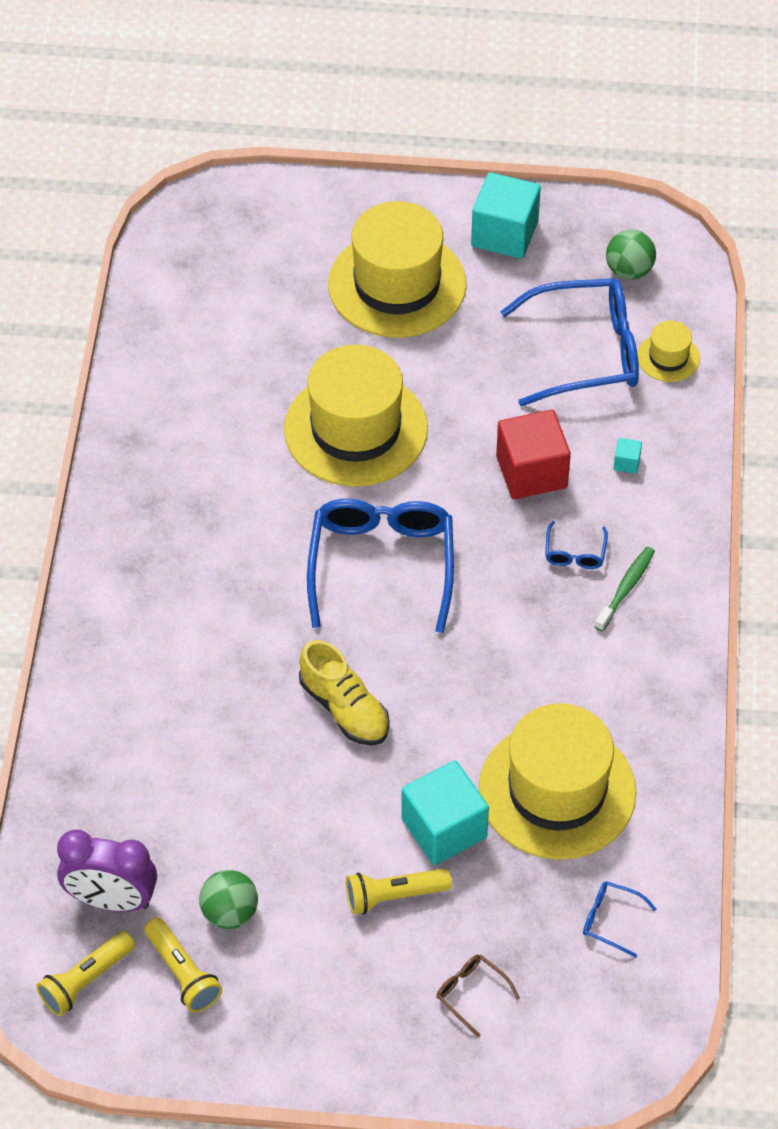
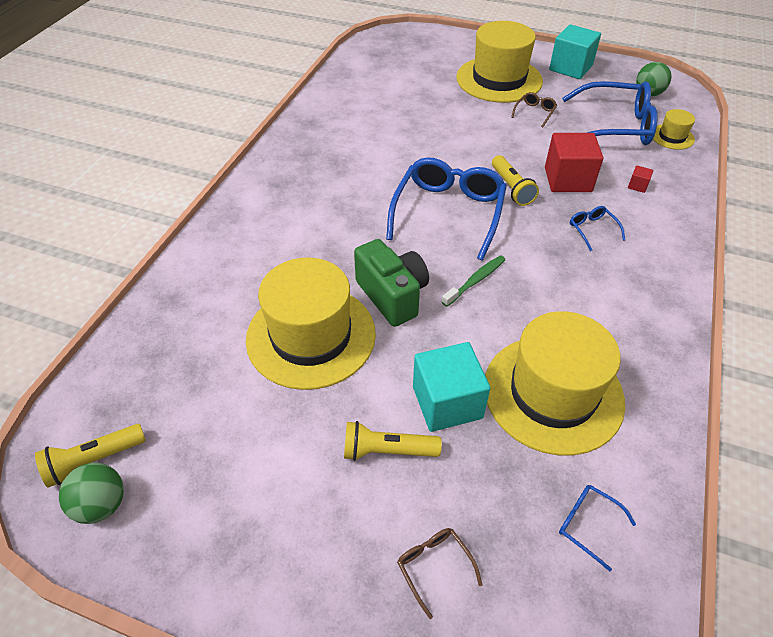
camera: 15 degrees right, 5 degrees down
(111, 900) = (150, 397): purple clock -> none
(183, 973) = (177, 475): yellow flashlight -> yellow flashlight (511, 188)
(230, 913) = (241, 431): green ball -> green ball (102, 504)
(344, 708) = (392, 296): yellow shoe -> green camera
(356, 429) = (453, 139): yellow hat -> yellow hat (311, 336)
(464, 348) = (534, 113): none -> brown glasses
(575, 553) = (592, 230): blue glasses -> blue glasses turned 135 degrees clockwise
(626, 463) = (637, 186): turquoise cube -> red cube
(626, 588) = (630, 259): green toothbrush -> green toothbrush (475, 281)

